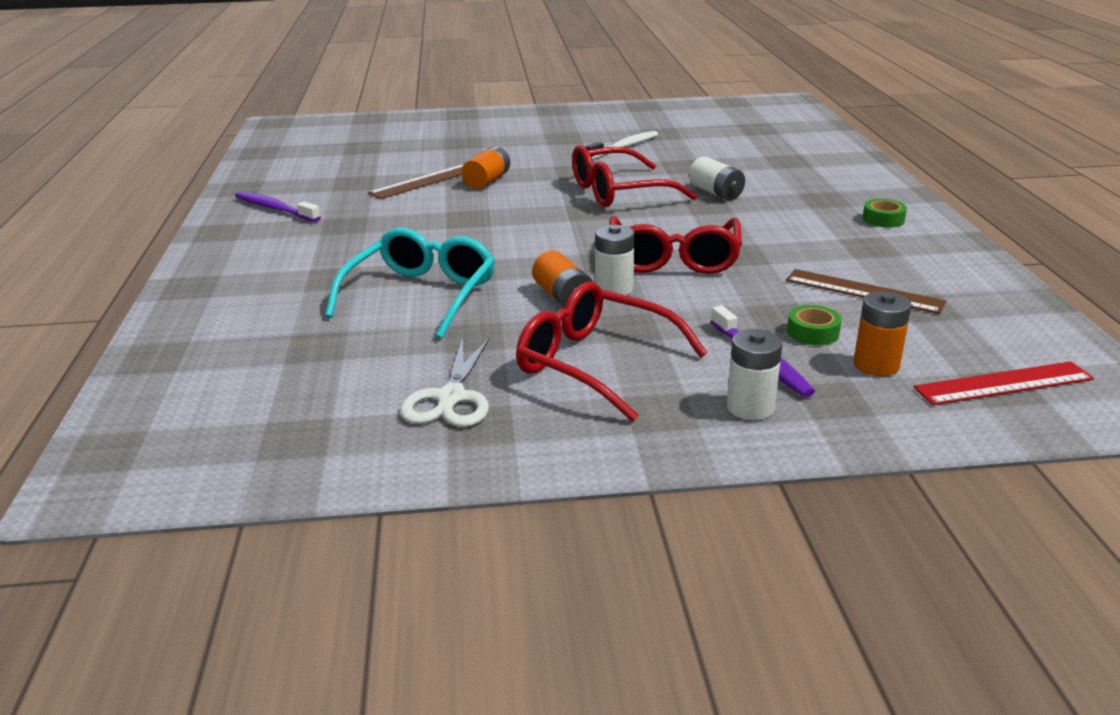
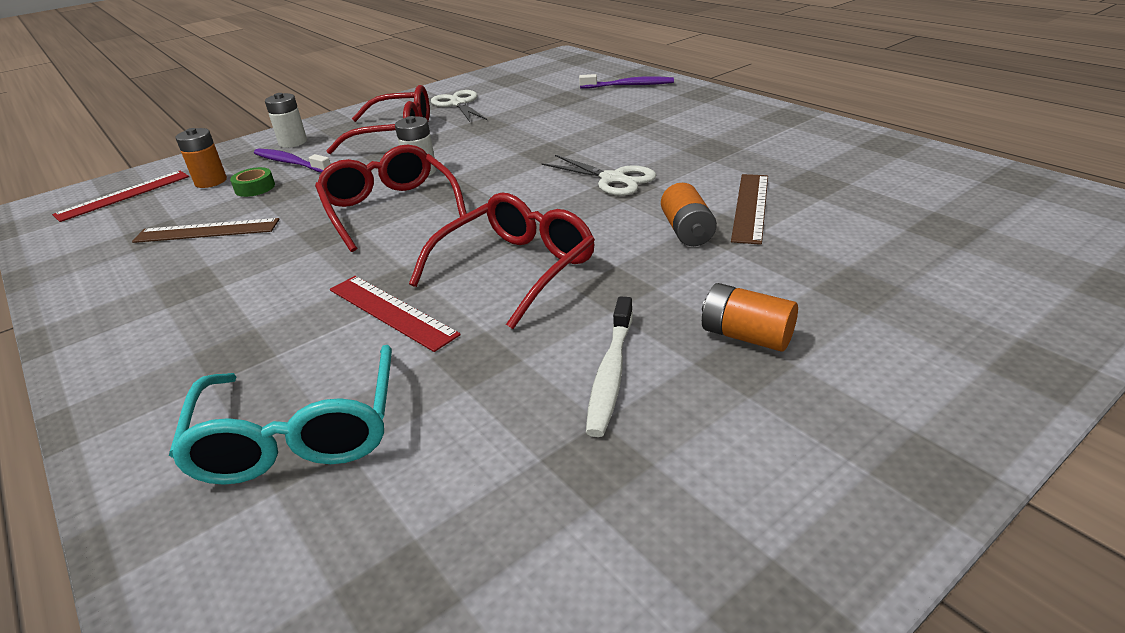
camera: 150 degrees right, 5 degrees up
(275, 209) = (800, 140): purple toothbrush -> purple toothbrush (629, 85)
(421, 295) = (552, 130): turquoise glasses -> turquoise glasses (299, 434)
(465, 225) = (612, 179): none -> white scissors
(563, 297) = (453, 156): orange battery -> orange battery (746, 336)
(716, 193) = (391, 311): white battery -> red ruler
(883, 219) = (155, 337): green tape -> none

